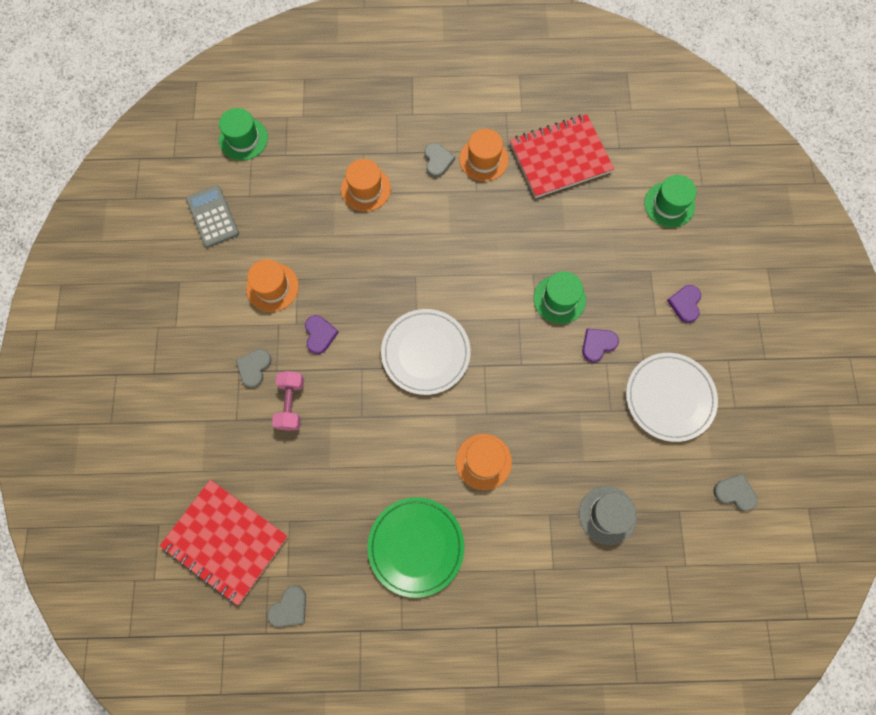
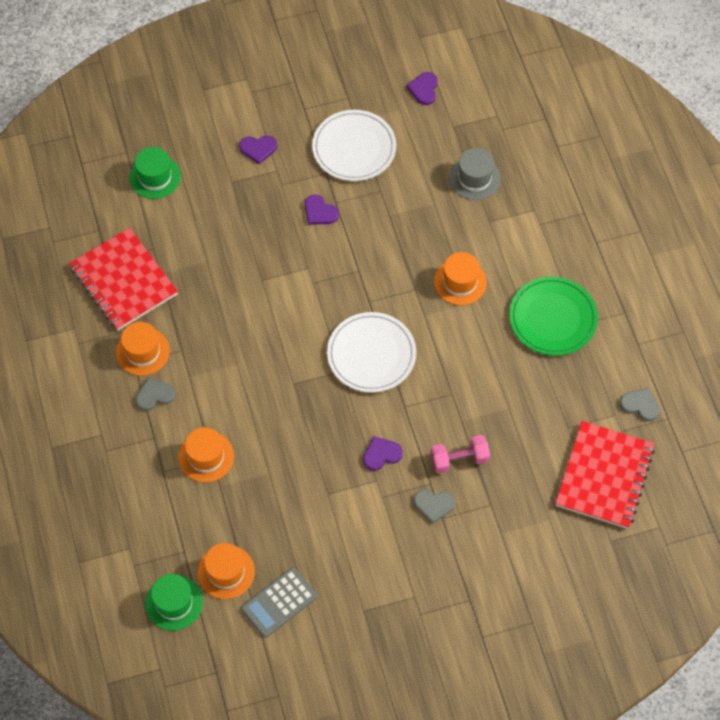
camera: 105 degrees left, 10 degrees down
(272, 287) = (343, 515): orange hat -> orange hat (226, 572)
(559, 299) = (282, 252): green hat -> none
(735, 492) = (424, 89): grey heart -> purple heart

